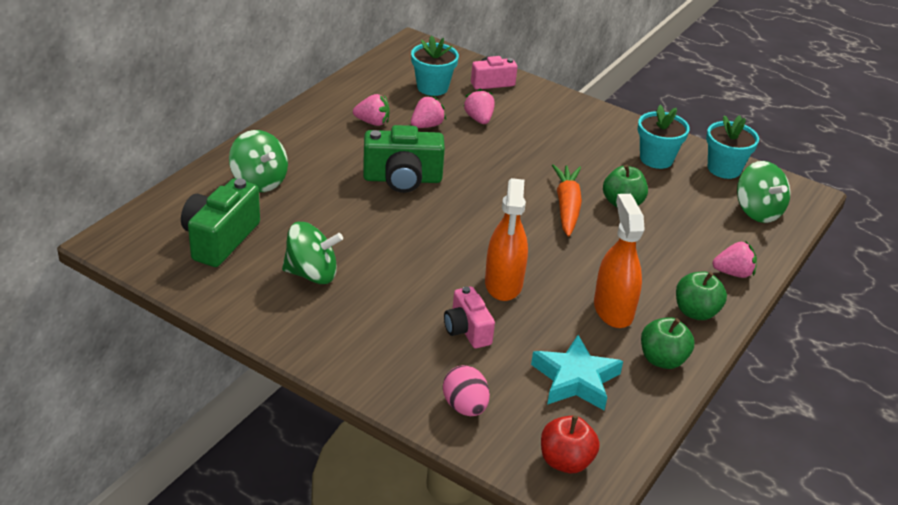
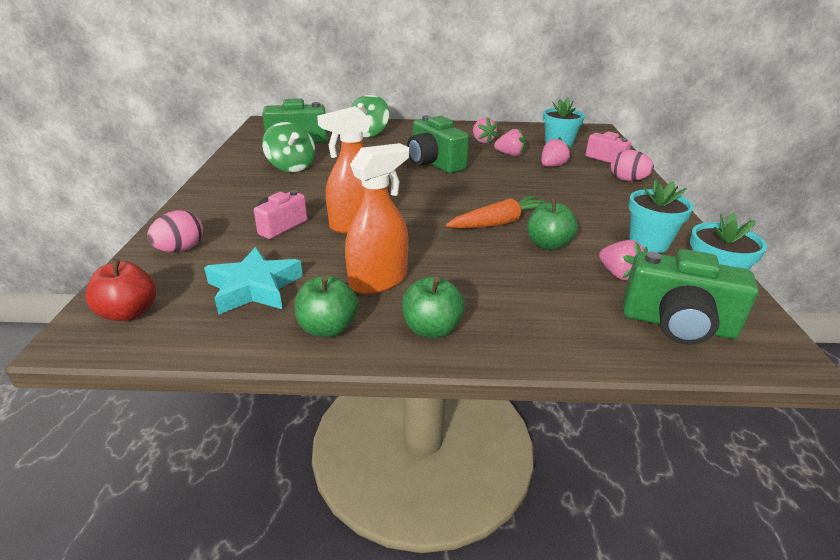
camera: 60 degrees right, 5 degrees down
(546, 101) = (627, 180): none -> pink egg
(733, 273) = (534, 336): pink strawberry -> pink strawberry (618, 274)
(757, 211) = (677, 324): green spinning top -> green camera

